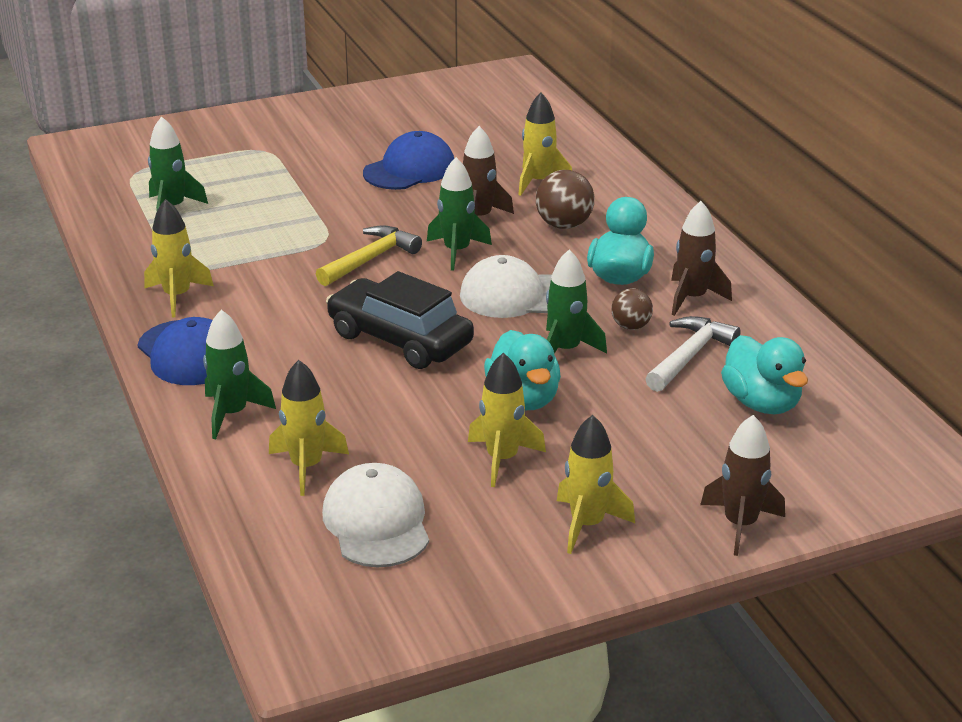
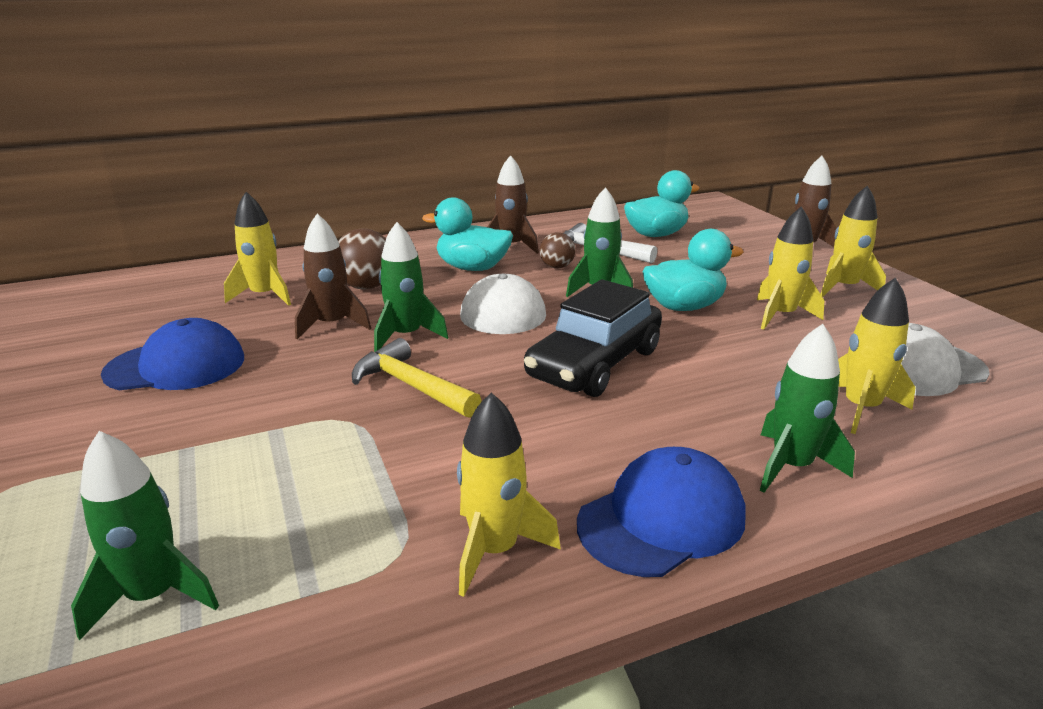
camera: 90 degrees left, 5 degrees down
(409, 169) = (176, 366): blue cap -> blue cap turned 120 degrees clockwise

